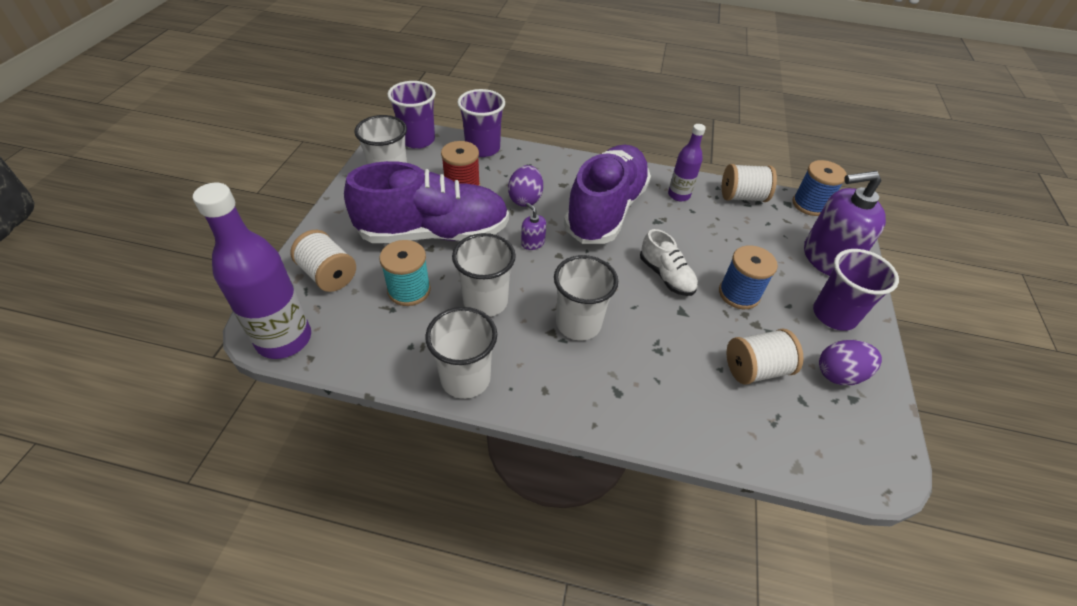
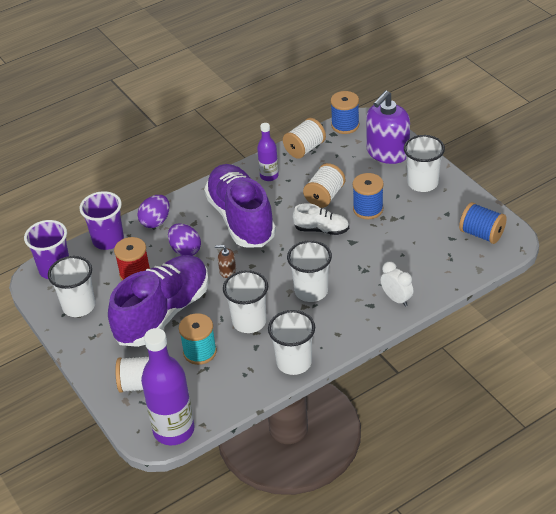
camera: 40 degrees left, 5 degrees down
(532, 242) = (227, 271): purple soap dispenser -> brown soap dispenser
(653, 411) = (396, 299): none -> white clock
(755, 369) = (417, 241): white spool -> white spool (324, 196)
(834, 315) = (422, 183): purple cup -> white cup
(839, 374) = (454, 212): purple egg -> purple egg (155, 221)
(848, 428) = (481, 234): none -> blue spool

